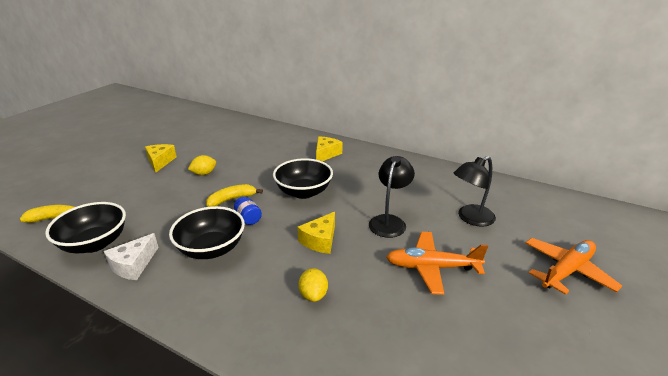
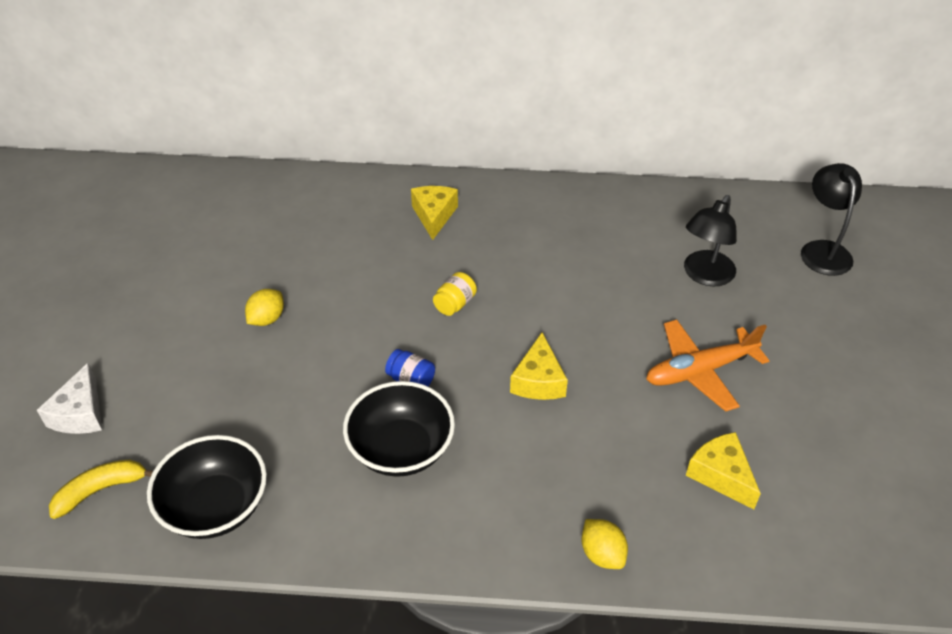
camera: 25 degrees left, 15 degrees up
(133, 265) = (312, 517): white cheese -> white cheese (80, 413)
(160, 162) = (165, 318): yellow cheese -> yellow cheese (721, 475)
(232, 199) = (357, 354): yellow banana -> none
(303, 192) = (455, 304): black bowl -> yellow jar
(313, 295) = (587, 464): yellow lemon -> yellow lemon (602, 554)
(389, 221) = (607, 316): black lamp -> black lamp (822, 250)
(567, 271) = (845, 320): orange plane -> none

